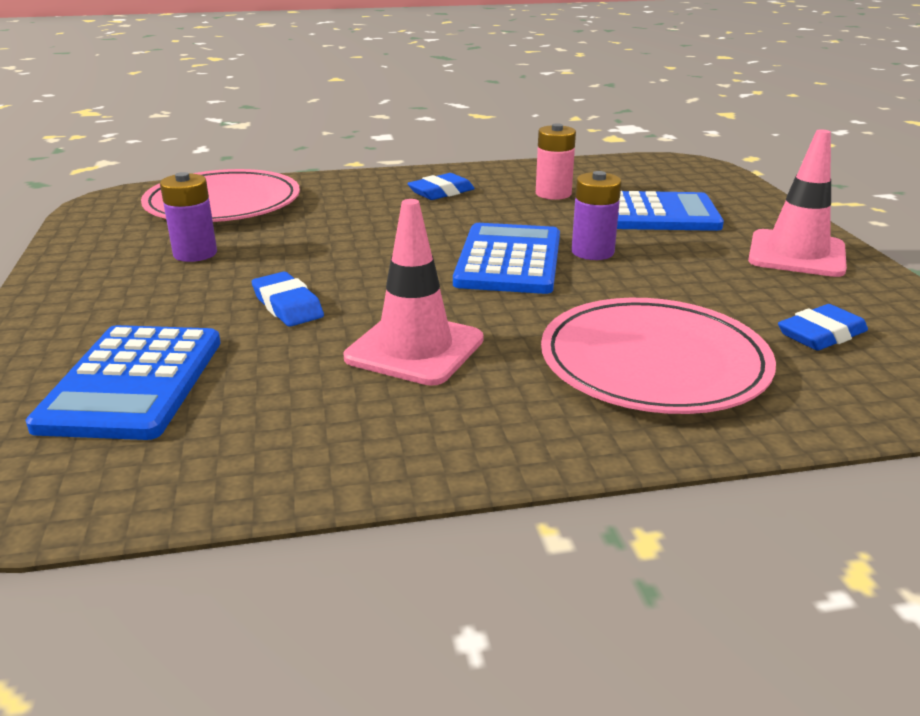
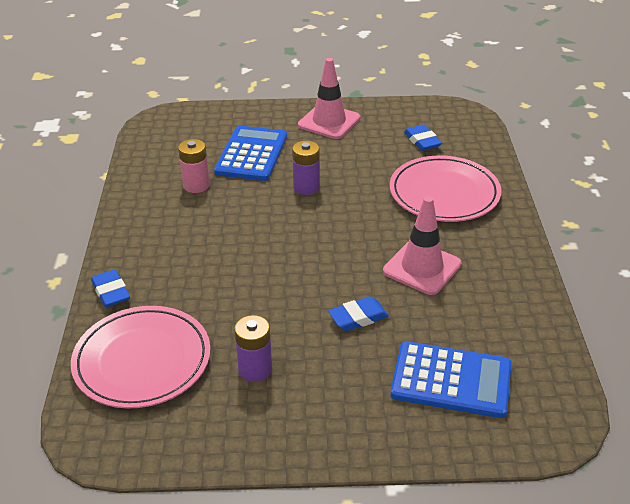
camera: 80 degrees left, 10 degrees up
(441, 192) = (169, 236): blue eraser -> blue eraser (111, 292)
(509, 260) = (310, 220): blue calculator -> none

